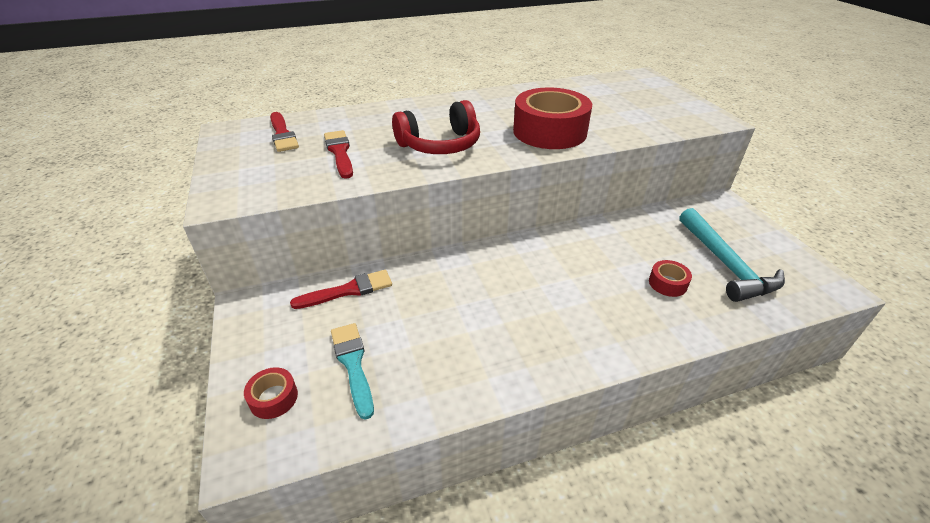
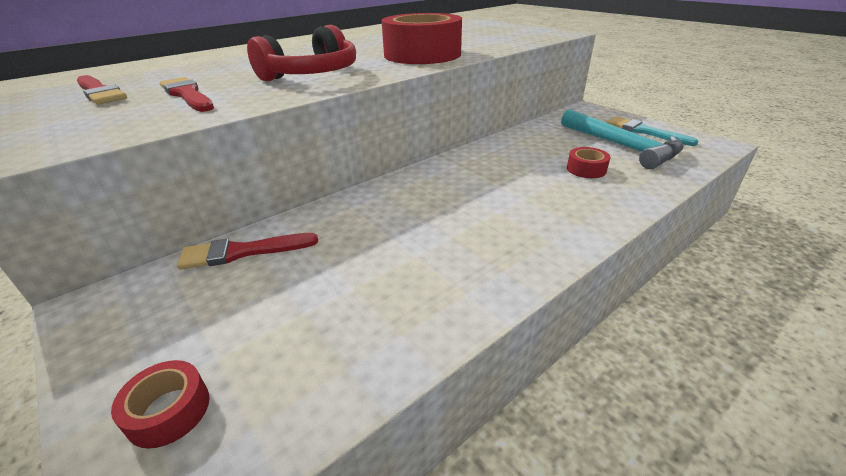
camera: 20 degrees left, 5 degrees down
(348, 290) = (242, 252): red brush -> red brush turned 150 degrees counterclockwise
(353, 364) = (282, 329): turquoise brush -> turquoise brush (644, 131)

